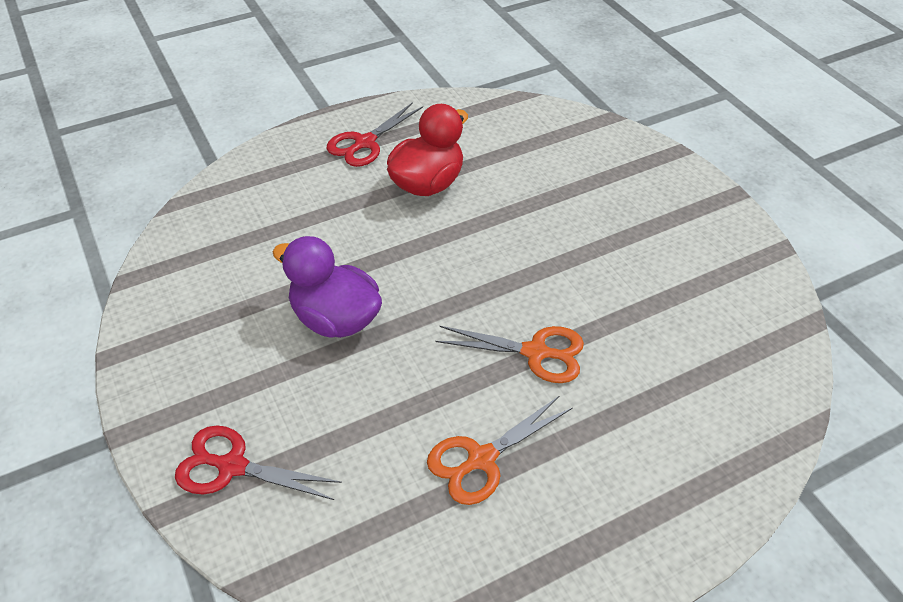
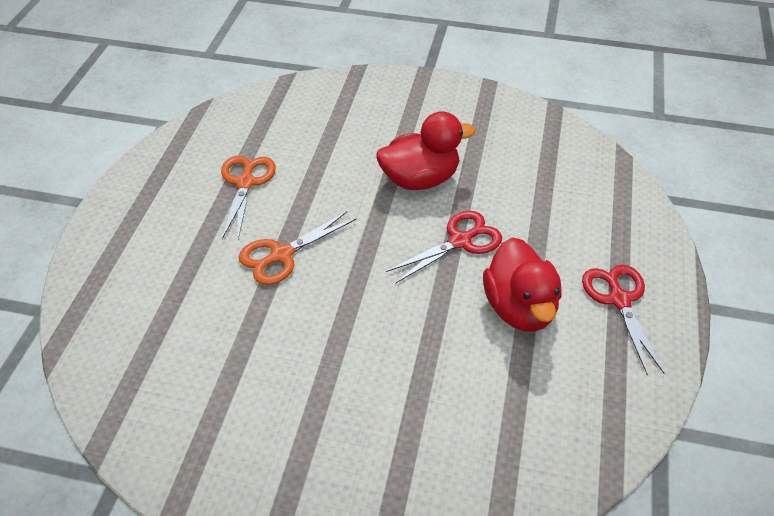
camera: 130 degrees right, 0 degrees up
(232, 466) = (358, 97): red scissors -> red scissors (460, 241)
(335, 319) = (420, 179): purple duck -> red duck

